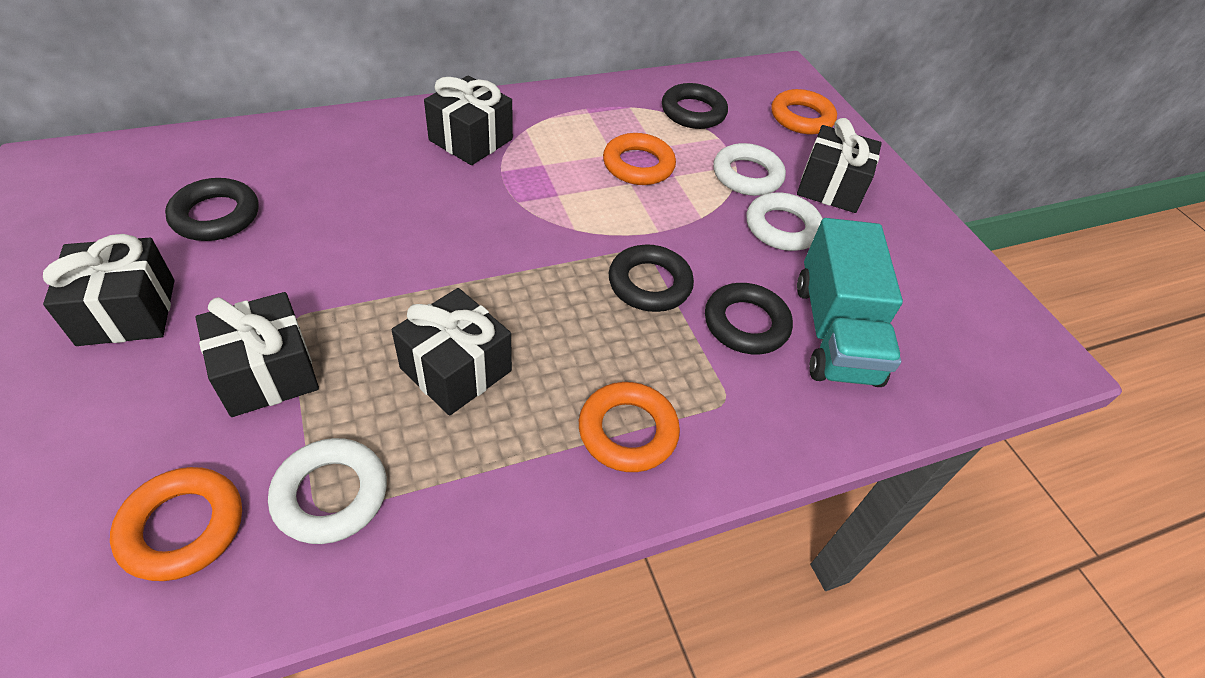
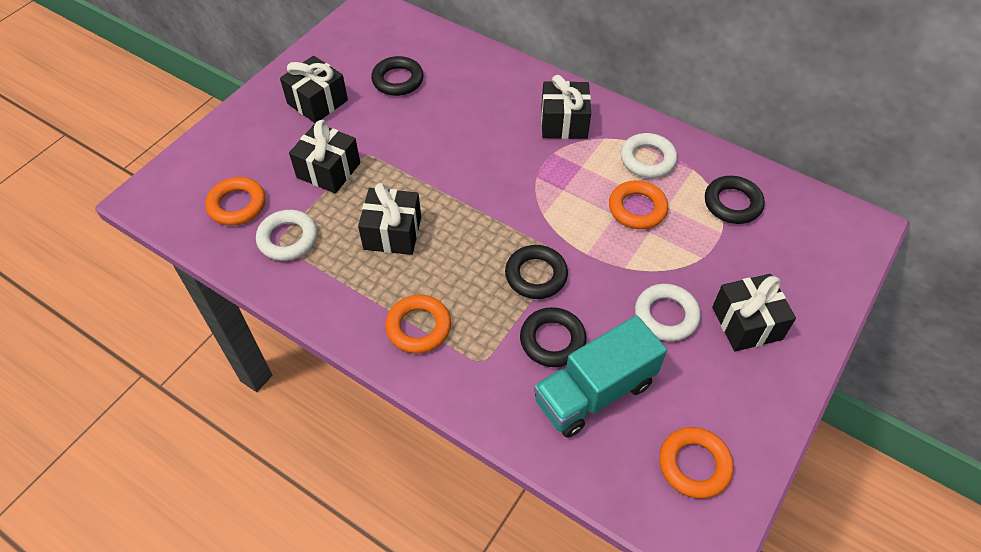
camera: 60 degrees right, 5 degrees up
(747, 175) = (698, 269): white ring -> white ring (647, 159)
(801, 117) = (812, 266): orange ring -> orange ring (694, 465)

